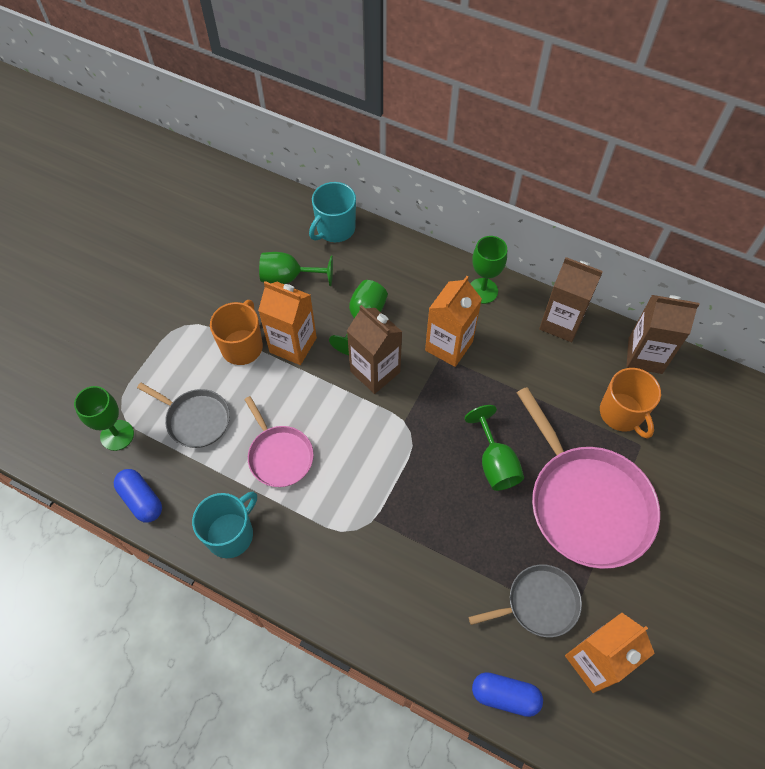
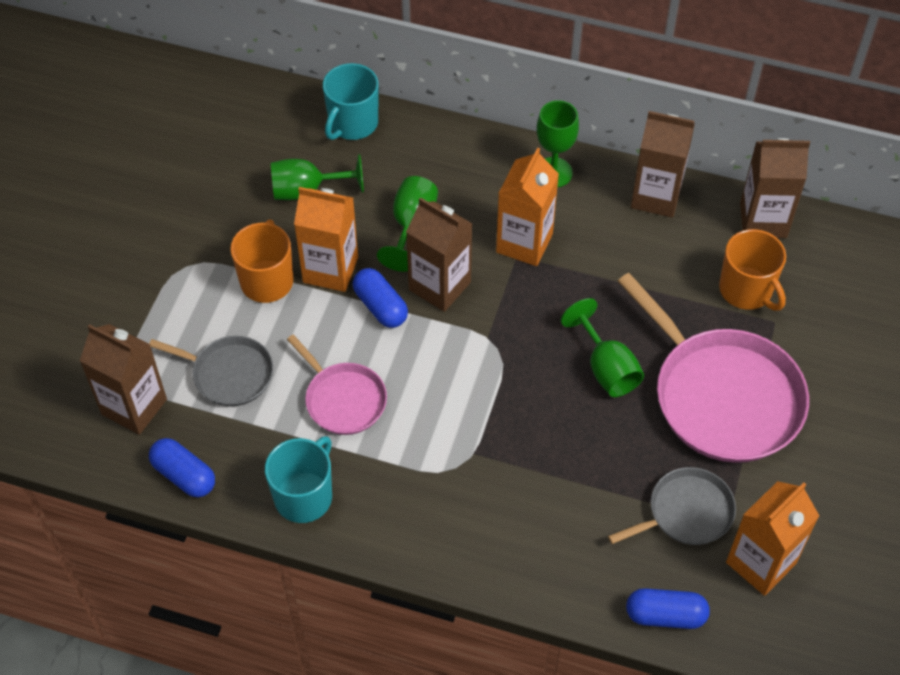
camera: 10 degrees left, 5 degrees down
(117, 435) = (134, 407): green goblet -> brown carton
(325, 381) = (380, 306): none -> blue capsule

